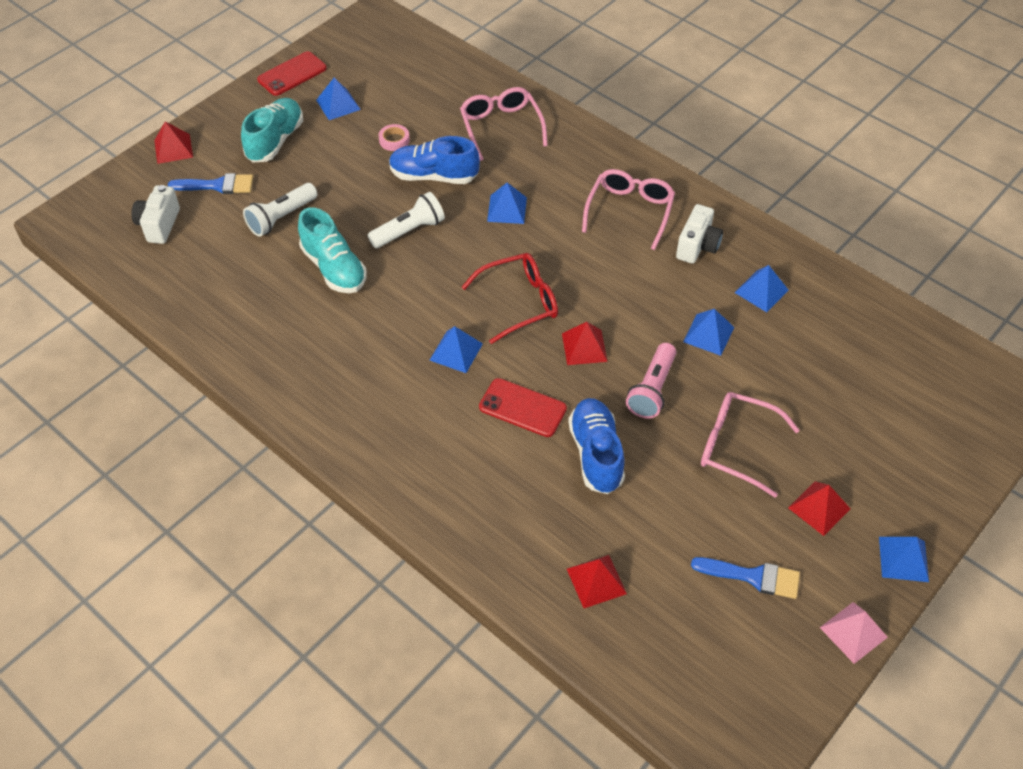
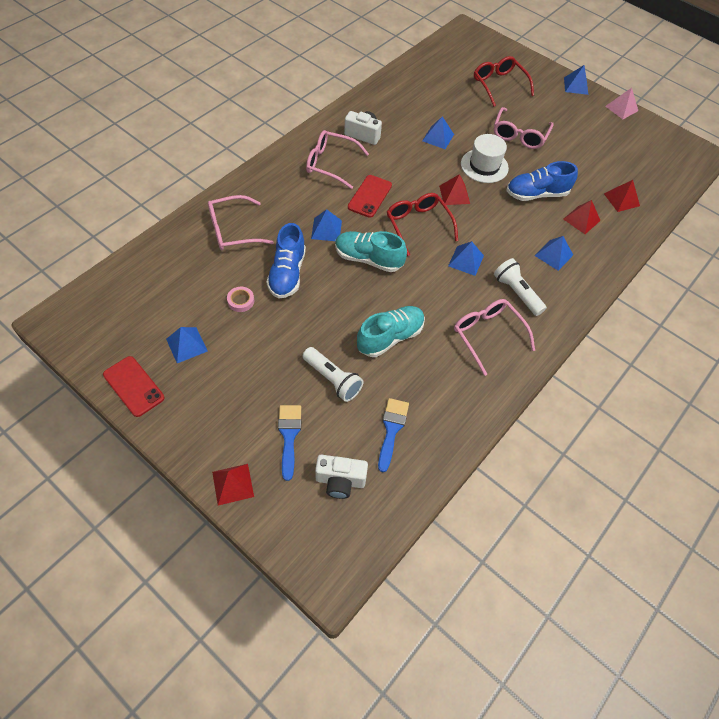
camera: 95 degrees left, 5 degrees up
(275, 141) = (231, 393): turquoise shoe -> turquoise shoe (368, 259)
(328, 366) = (488, 336): none -> pink glasses
(409, 231) = (349, 289): white flashlight -> white flashlight (516, 293)
(522, 408) = (508, 227): red phone -> red phone (370, 196)
(652, 389) = (484, 166): pink flashlight -> white hat
(753, 577) = (601, 138): blue brush -> blue brush (392, 429)
(761, 291) = (401, 111): blue pyramid -> blue pyramid (554, 255)
(819, 508) = (553, 109): red pyramid -> red pyramid (581, 219)
(867, 430) = (499, 85): none -> red glasses

